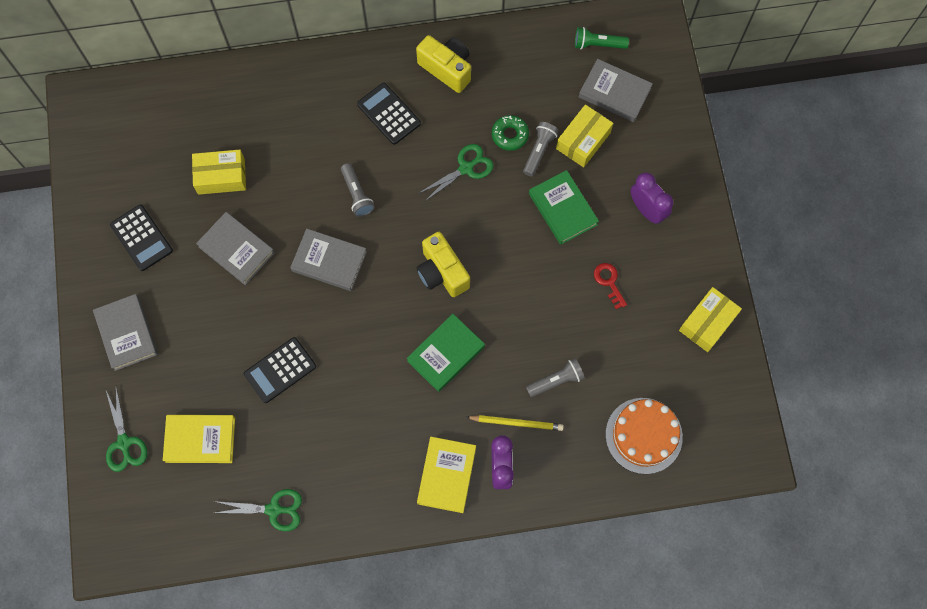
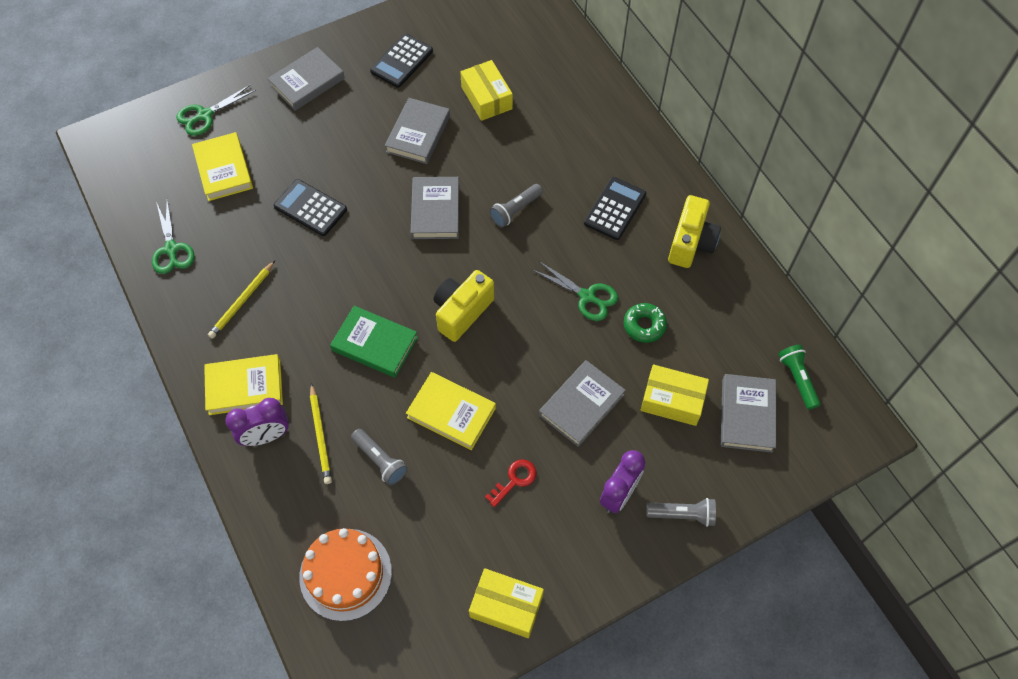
camera: 70 degrees right, 10 degrees down
(358, 457) = (242, 301): none -> yellow pencil
(533, 311) = (451, 413): none -> yellow book
(539, 151) = (638, 360): grey flashlight -> grey flashlight (682, 515)
(562, 209) = (581, 405): green book -> grey book

